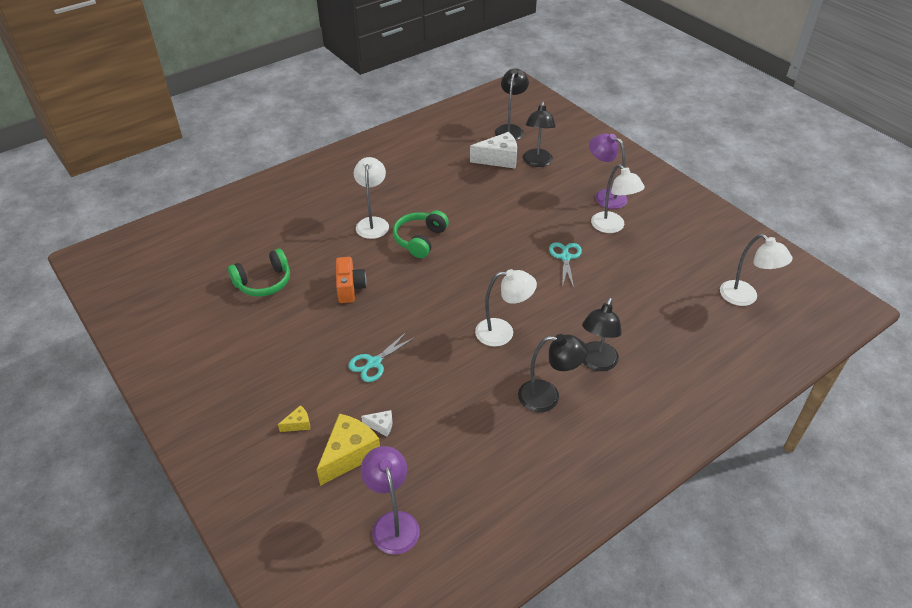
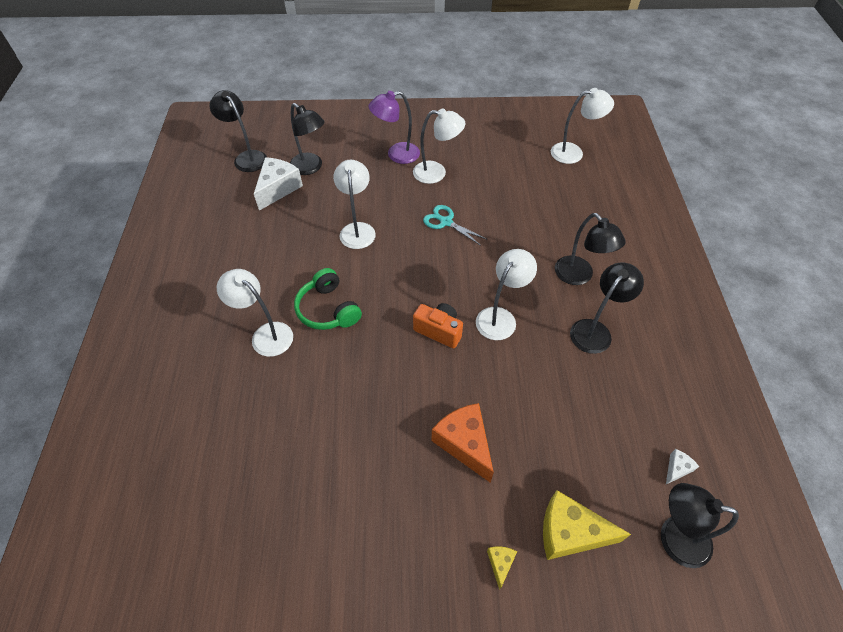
camera: 55 degrees left, 10 degrees up
(264, 282) = (259, 490): green headphones -> none
(349, 454) = (570, 532): yellow cheese -> yellow cheese turned 60 degrees counterclockwise
(350, 288) = (343, 408): orange camera -> orange camera (439, 331)
(374, 363) = (464, 443): turquoise scissors -> orange cheese
(381, 426) = (550, 482): white cheese -> white cheese (677, 469)
(393, 523) = (673, 537): purple lamp -> black lamp
(505, 216) = (357, 229): none -> white lamp

